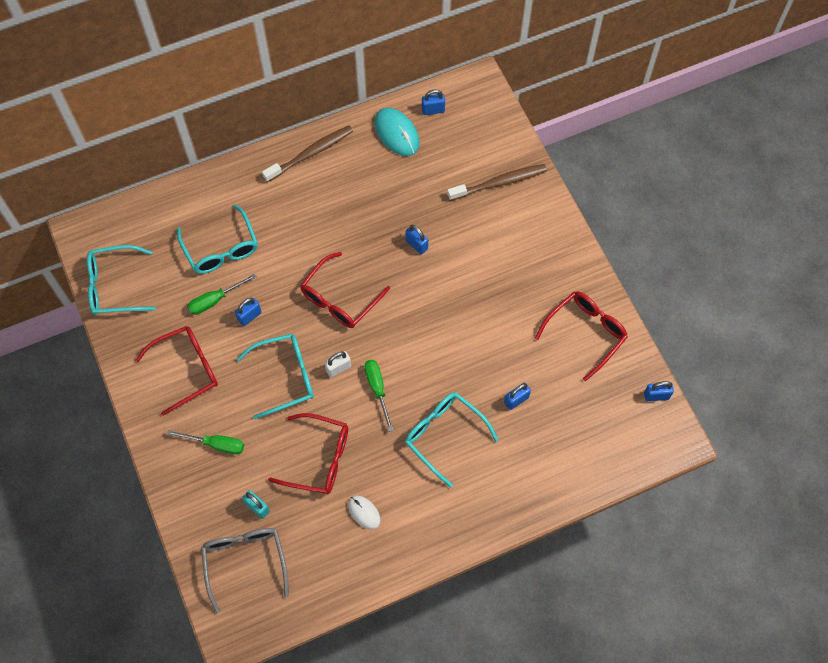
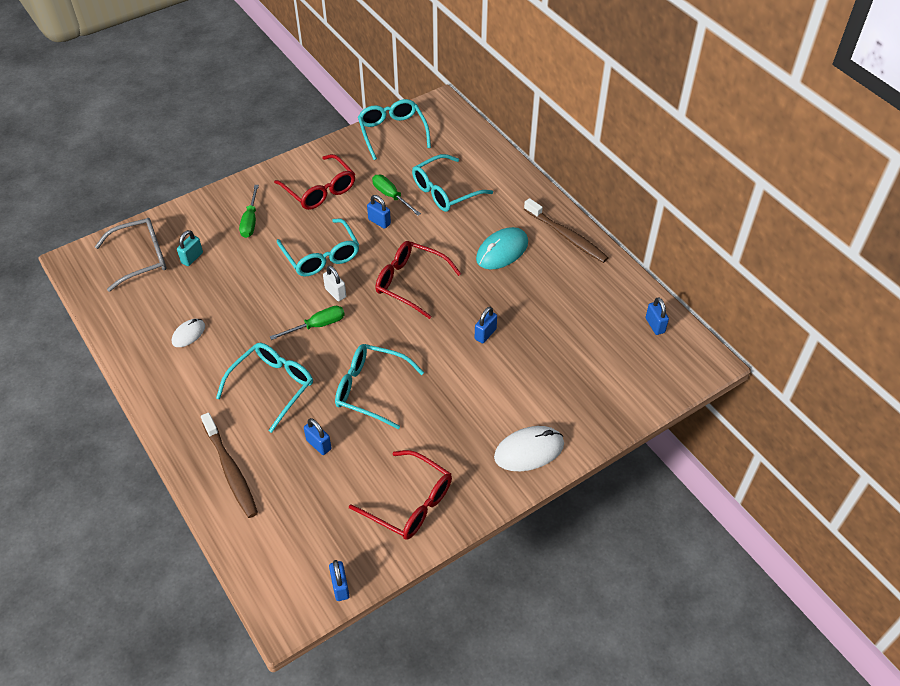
camera: 80 degrees right, 15 degrees down
(319, 458) = (241, 293): red glasses -> none
(397, 133) = (614, 299): turquoise mouse -> turquoise mouse (502, 251)
(462, 350) = (370, 389): none -> turquoise glasses
(499, 183) = (582, 397): brown toothbrush -> brown toothbrush (230, 470)
(547, 234) = (529, 450): none -> white mouse

